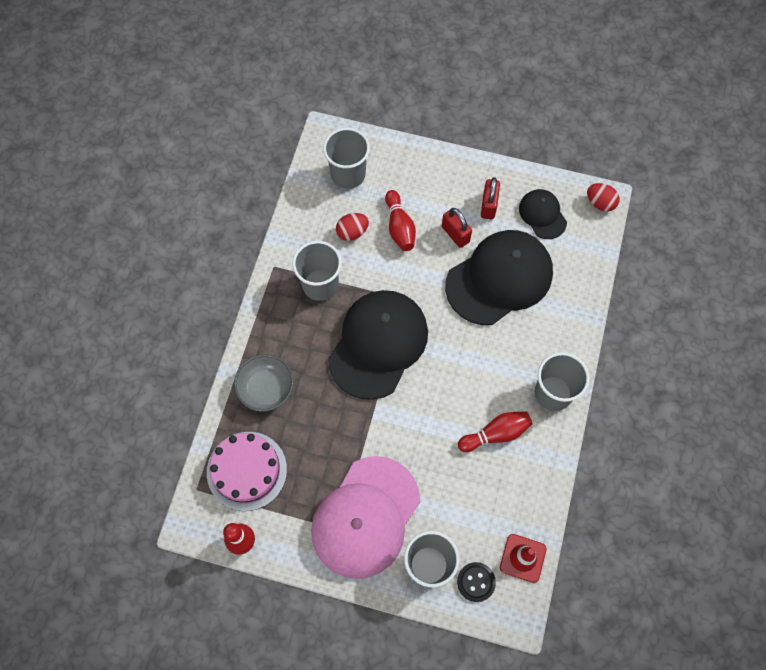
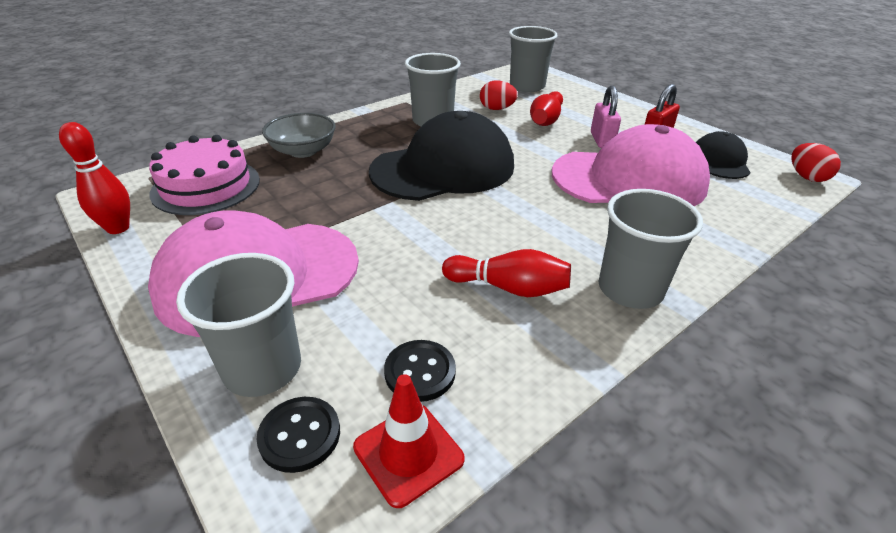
camera: 35 degrees right, 30 degrees down
(455, 234) = (601, 140): red padlock -> pink padlock
(496, 517) = (420, 372): none -> black button
(499, 278) = (629, 179): black cap -> pink cap

